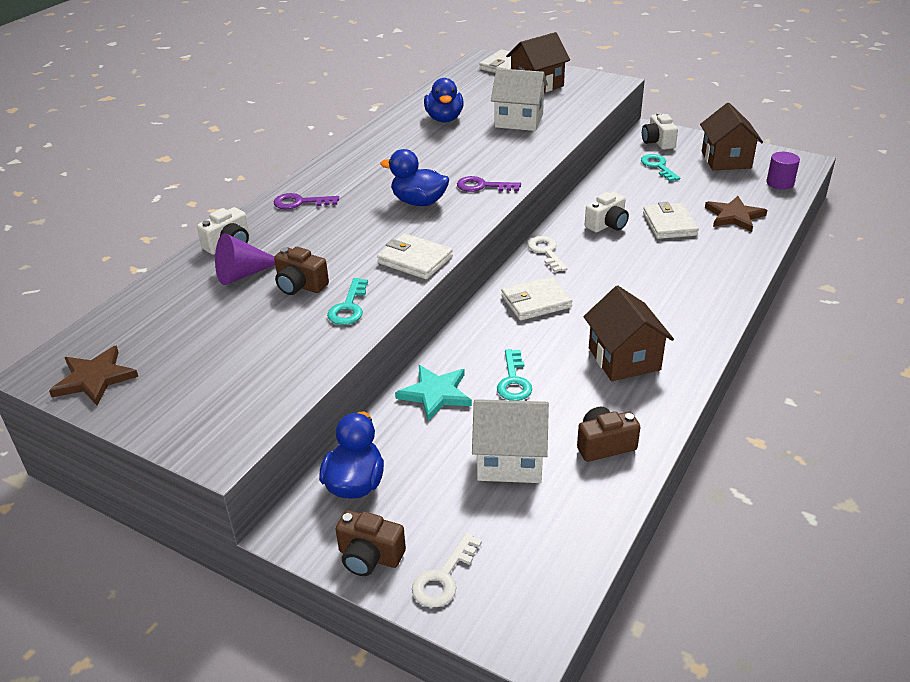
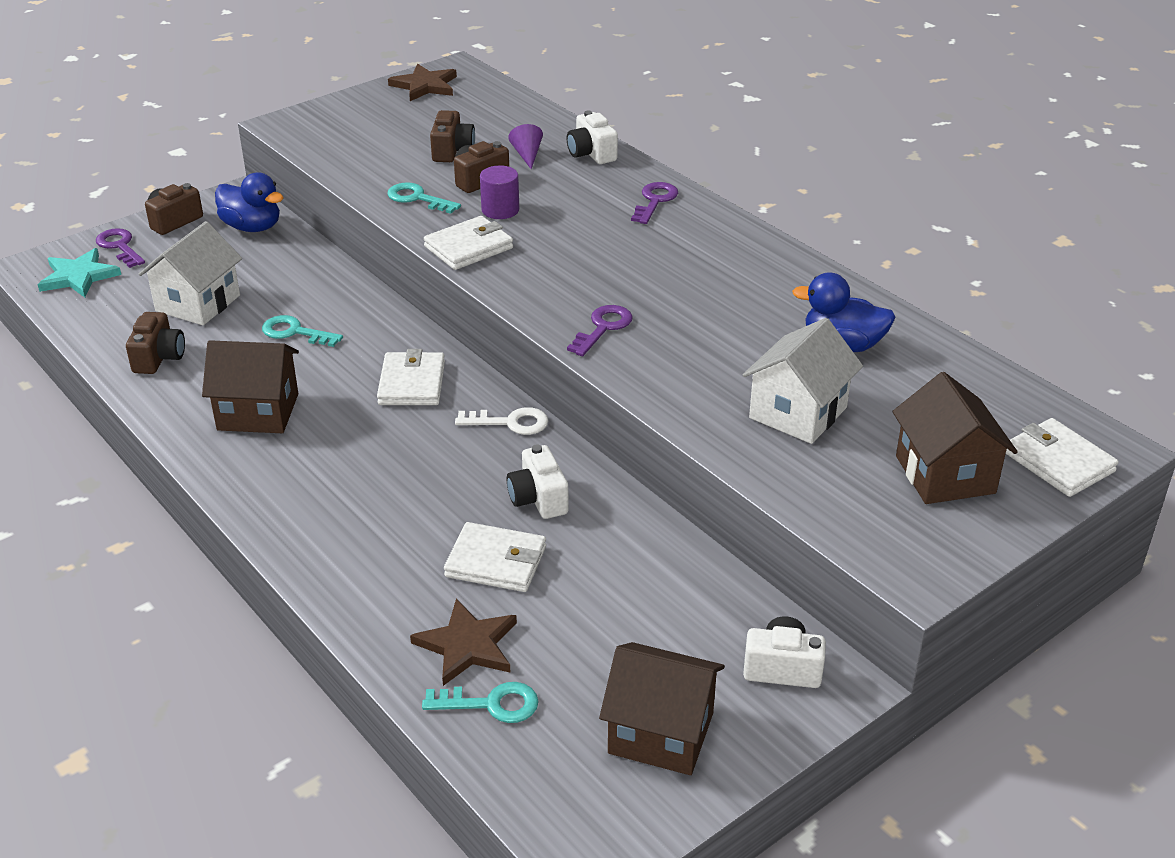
camera: 110 degrees right, 0 degrees up
(243, 274) = (527, 155): purple cone -> purple cone, size x0.65
(248, 315) = (452, 151): none -> brown camera
(419, 202) = (596, 274): blue duck -> none
(435, 394) = (321, 285): turquoise star -> turquoise star (78, 276)
(444, 577) = (120, 246): white key -> purple key
(658, 166) = (686, 627): turquoise key -> turquoise key (491, 704)
(780, 183) = (531, 765): purple cylinder -> purple cylinder (500, 210)

